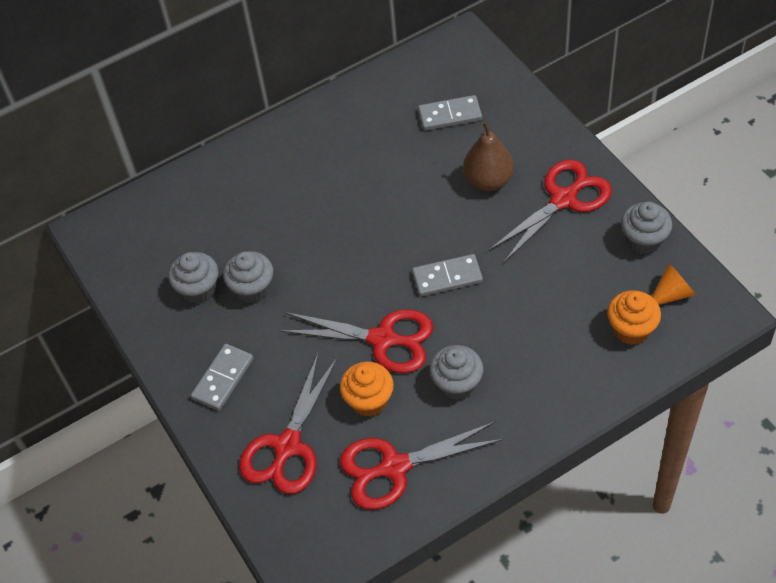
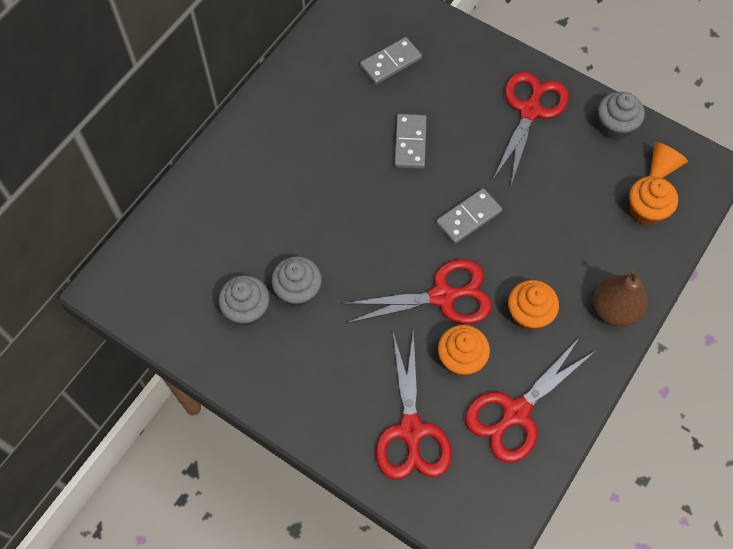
camera: 30 degrees left, 10 degrees up
(223, 378) = (317, 389): grey domino -> grey domino (410, 143)
(457, 384) = (528, 314): grey cupcake -> orange cupcake
(488, 180) = (457, 114): brown pear -> brown pear (614, 309)

